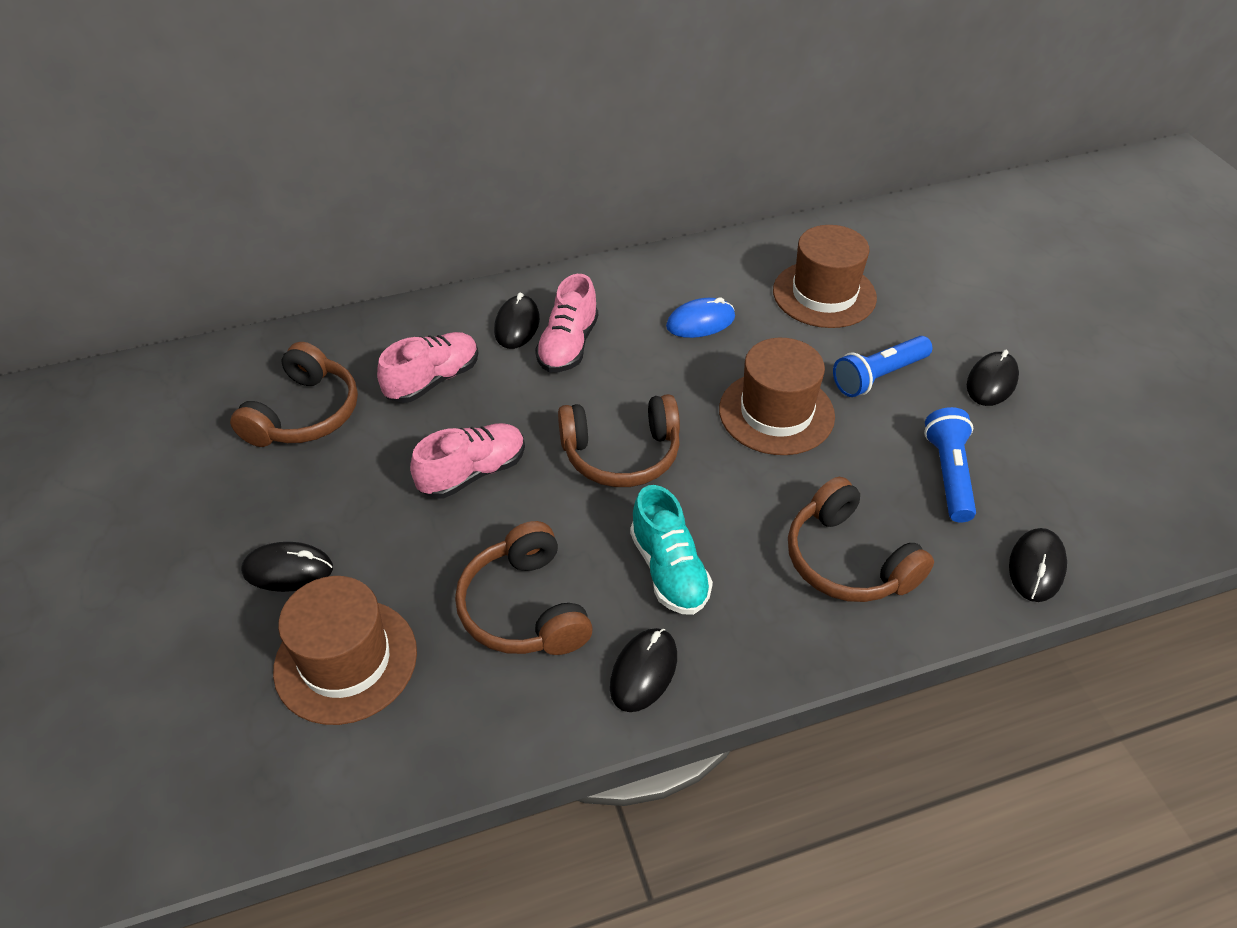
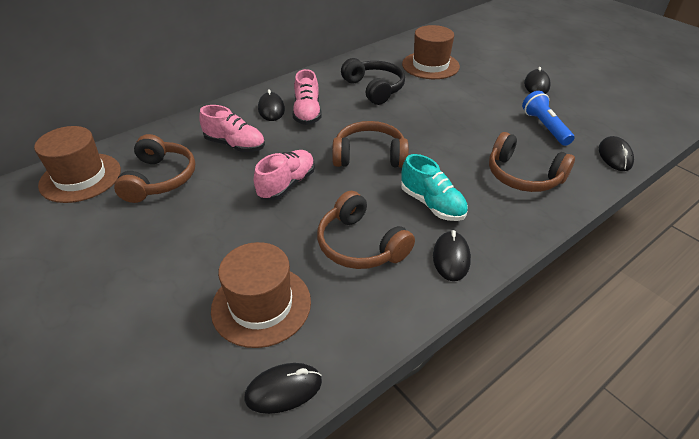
camera: 20 degrees left, 5 degrees down
(288, 570) = (193, 265): black mouse -> black mouse (283, 390)
(433, 380) = (235, 145): pink shoe -> pink shoe turned 90 degrees clockwise
(621, 454) = (369, 156): brown headphones -> brown headphones turned 150 degrees counterclockwise
(700, 322) = (374, 88): blue mouse -> black headphones
(776, 413) = (441, 119): brown hat -> brown hat (80, 177)
(878, 376) = (481, 94): blue flashlight -> none

